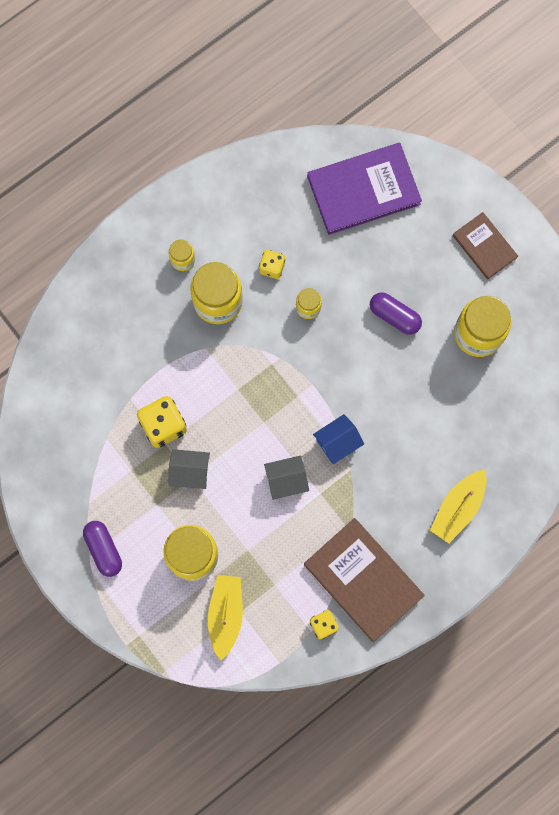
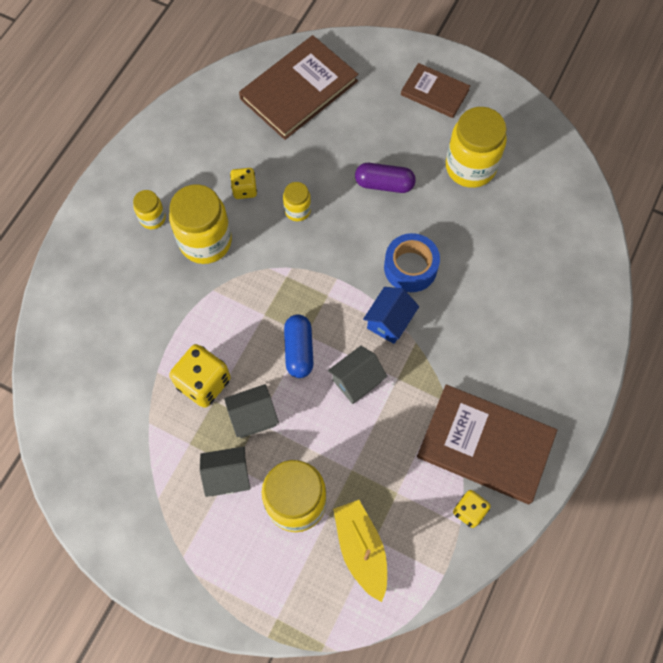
camera: 25 degrees left, 10 degrees down
(103, 549) = (195, 541): purple capsule -> none
(150, 510) = (228, 476): none -> grey house
(252, 433) = (299, 350): none -> blue capsule
(363, 190) = (299, 90): purple book -> brown book
(378, 403) = (410, 267): none -> blue tape
(458, 508) = (539, 331): yellow boat -> none

